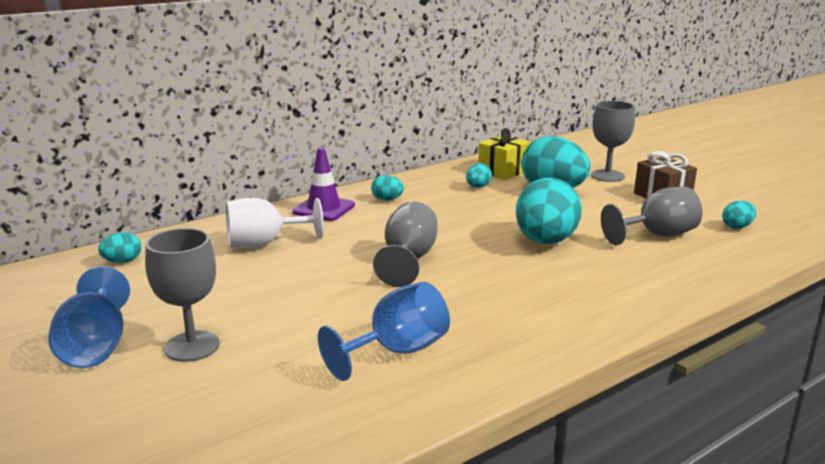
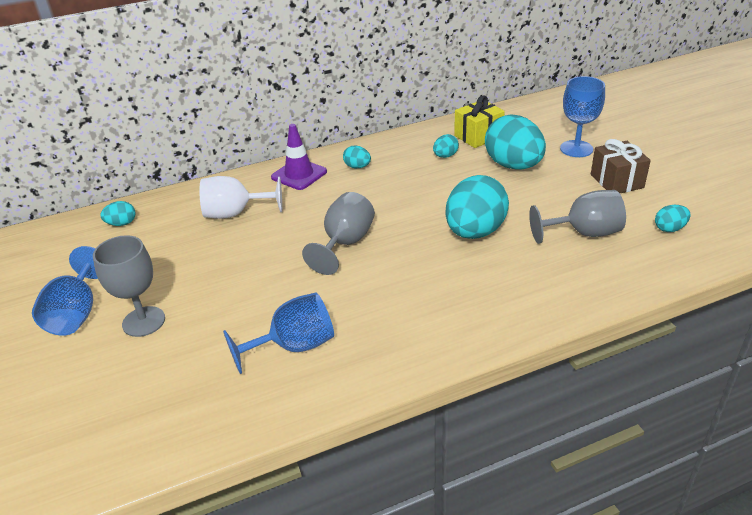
camera: 15 degrees right, 15 degrees up
(607, 176) = (576, 149): grey goblet -> blue goblet

